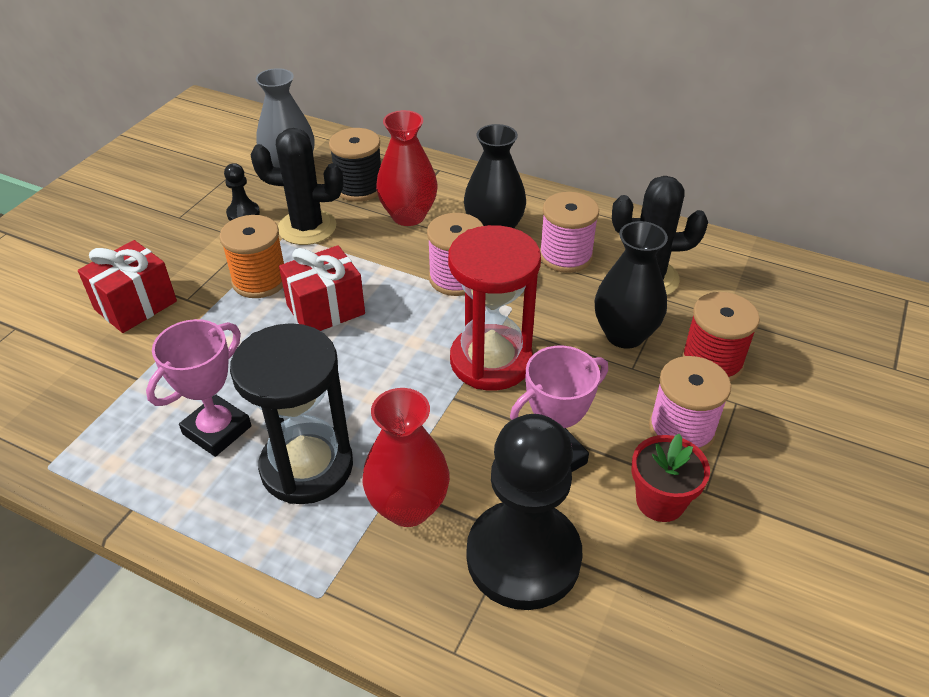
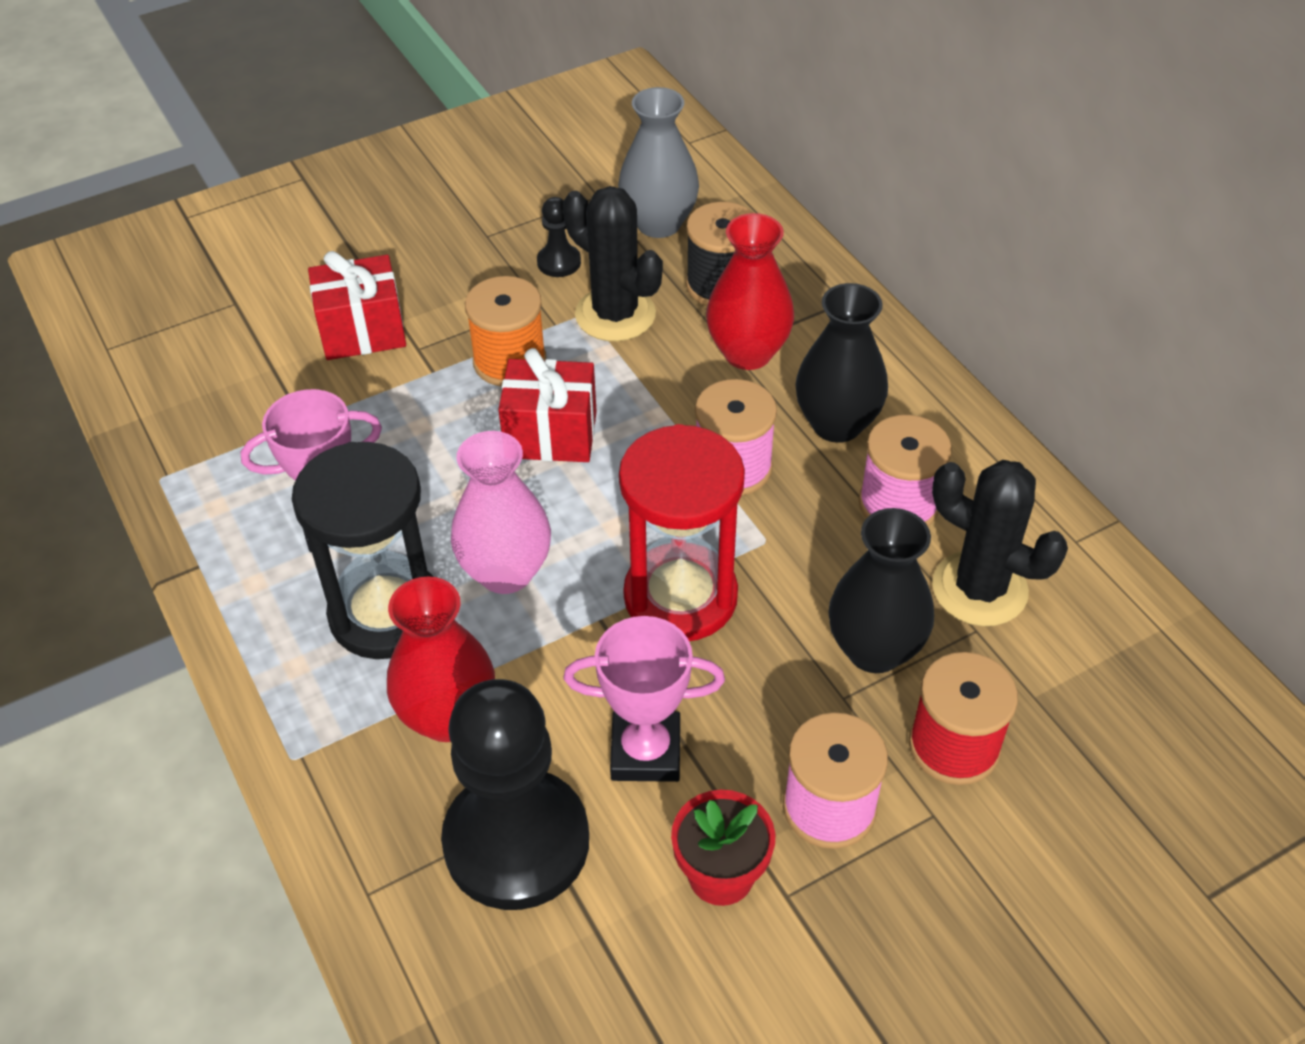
camera: 35 degrees right, 5 degrees up
(368, 401) = (506, 572): none -> pink vase

